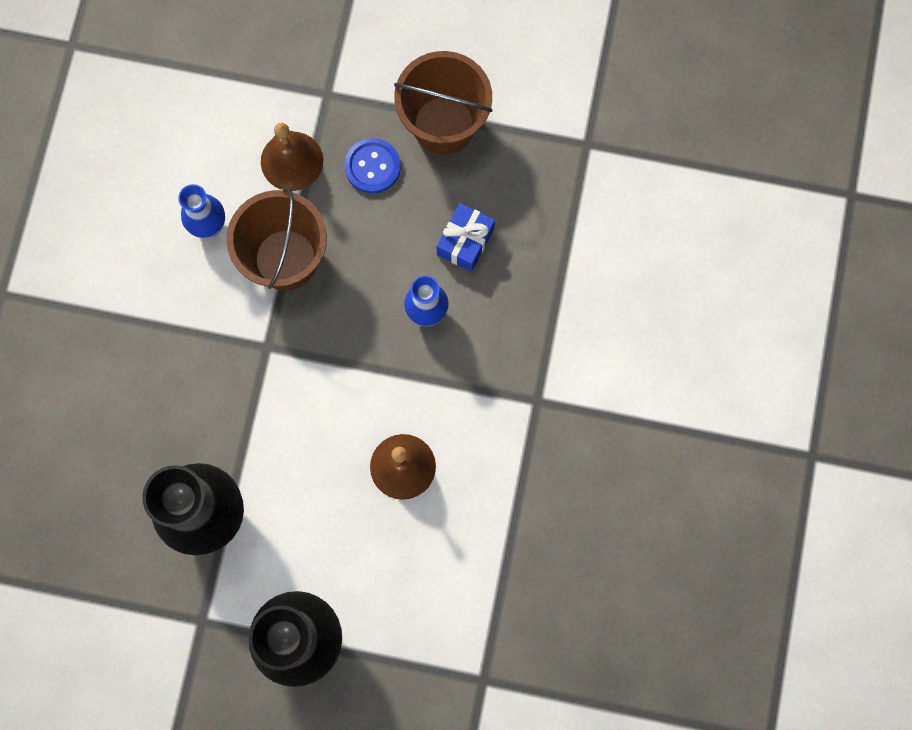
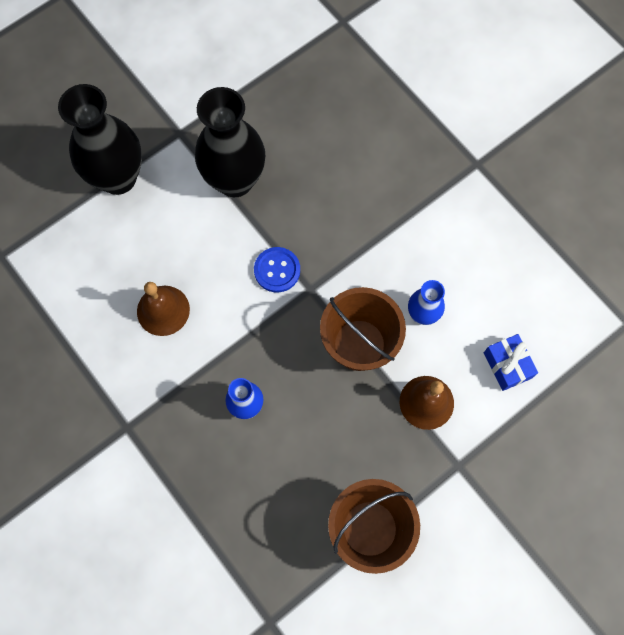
camera: 130 degrees right, 5 degrees down
(372, 166) = (378, 453): blue button -> blue button (277, 270)
(465, 242) = (272, 471): blue gift -> blue gift (507, 365)

